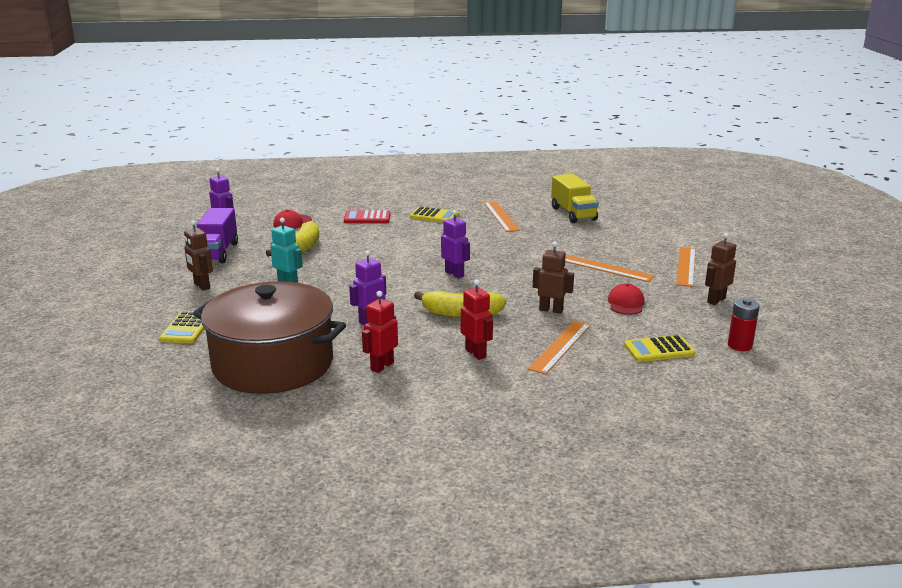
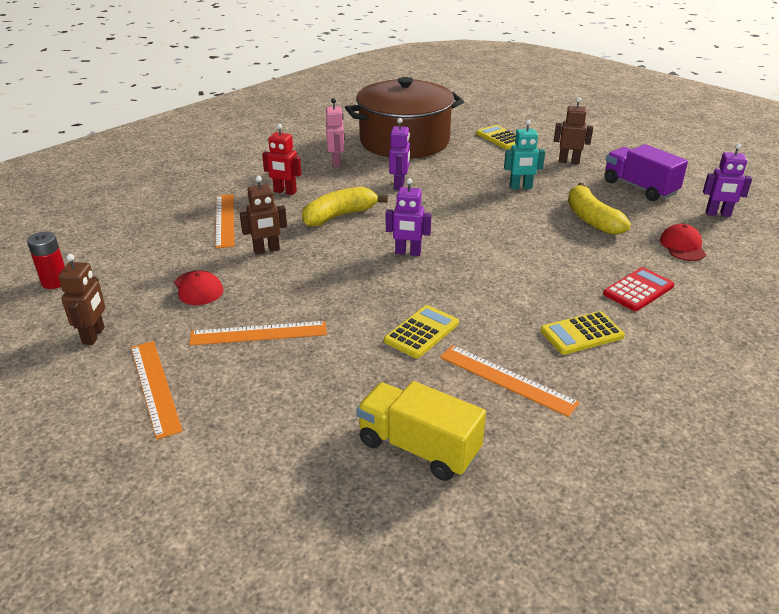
camera: 140 degrees right, 10 degrees up
(382, 366) = (336, 162): red robot -> pink robot
(659, 350) = (135, 248): yellow calculator -> yellow calculator (421, 332)

